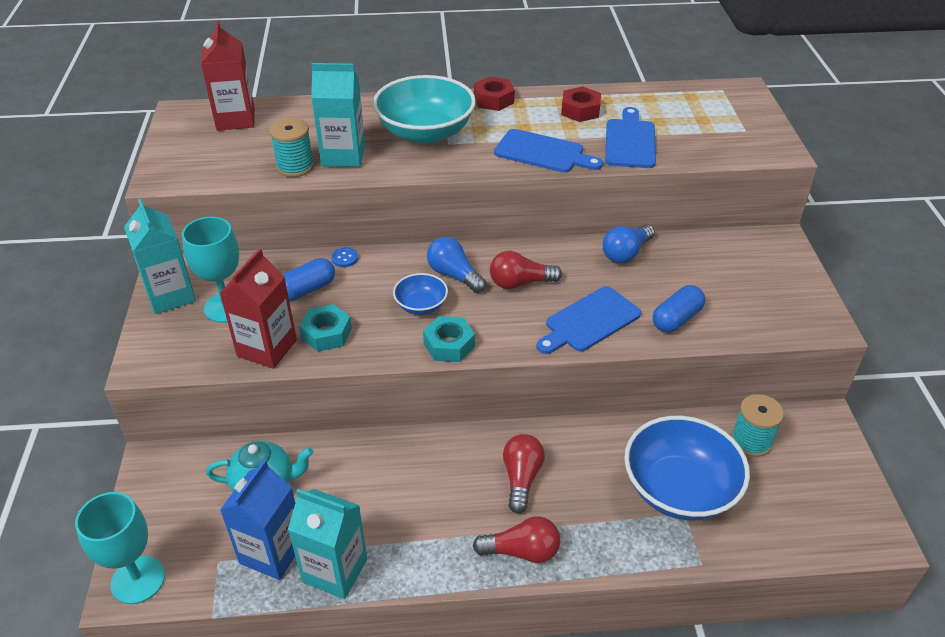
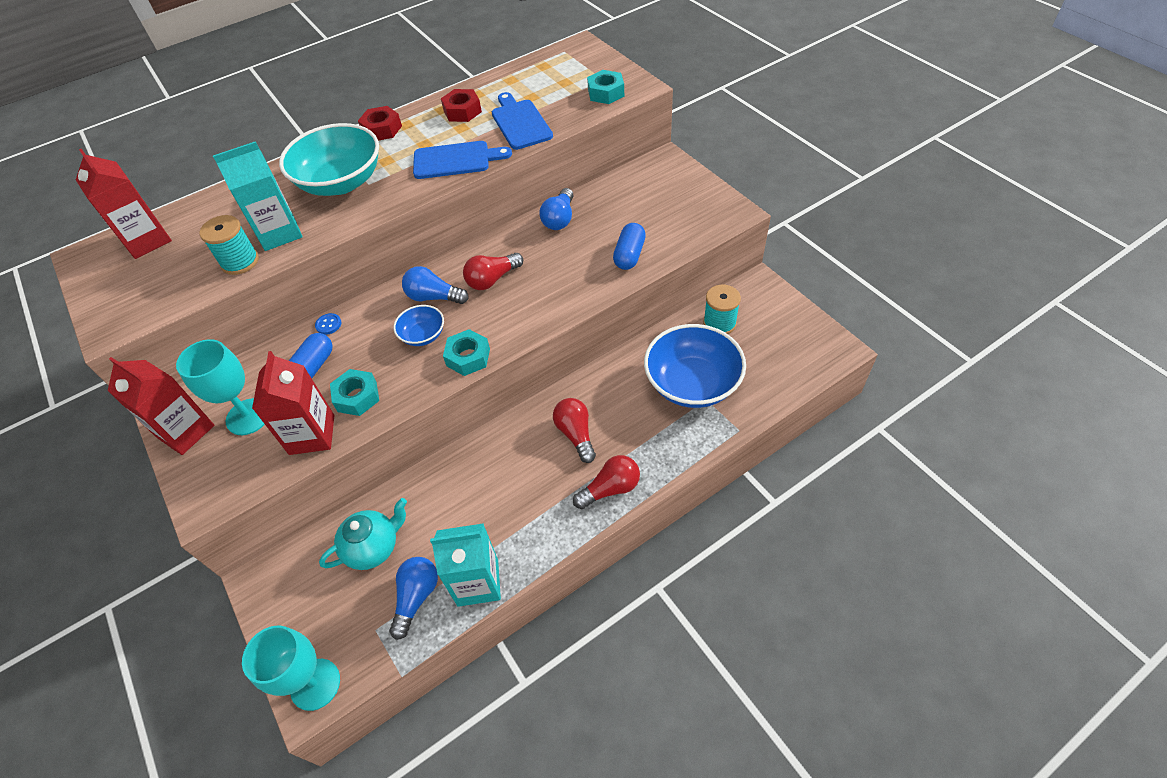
camera: 25 degrees left, 10 degrees up
(170, 295) = (185, 431): turquoise carton -> red carton
(272, 552) = (416, 597): blue carton -> blue light bulb
(589, 321) = (566, 286): blue cutting board -> none
(739, 144) = (606, 93): none -> turquoise nut

